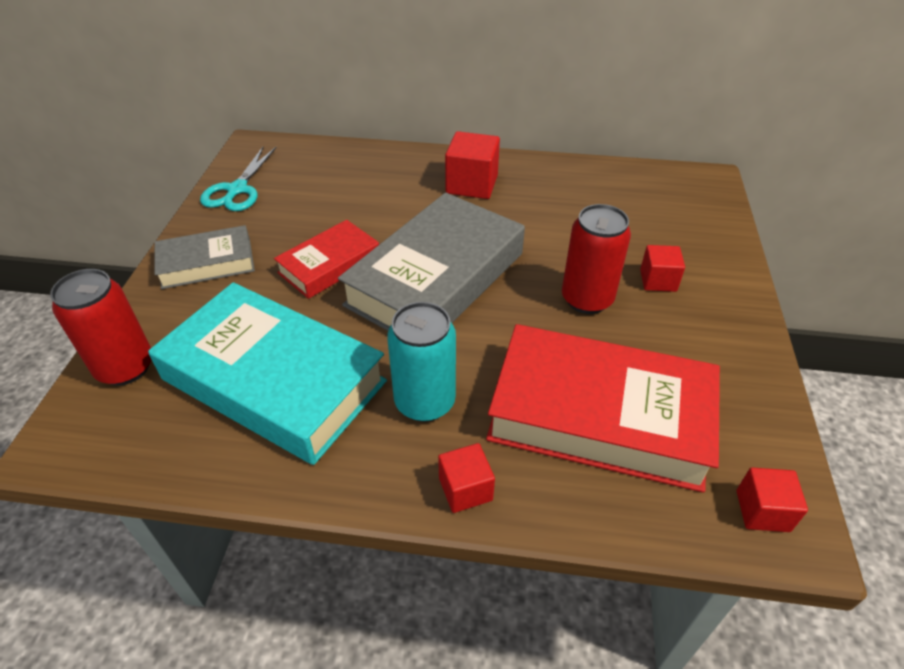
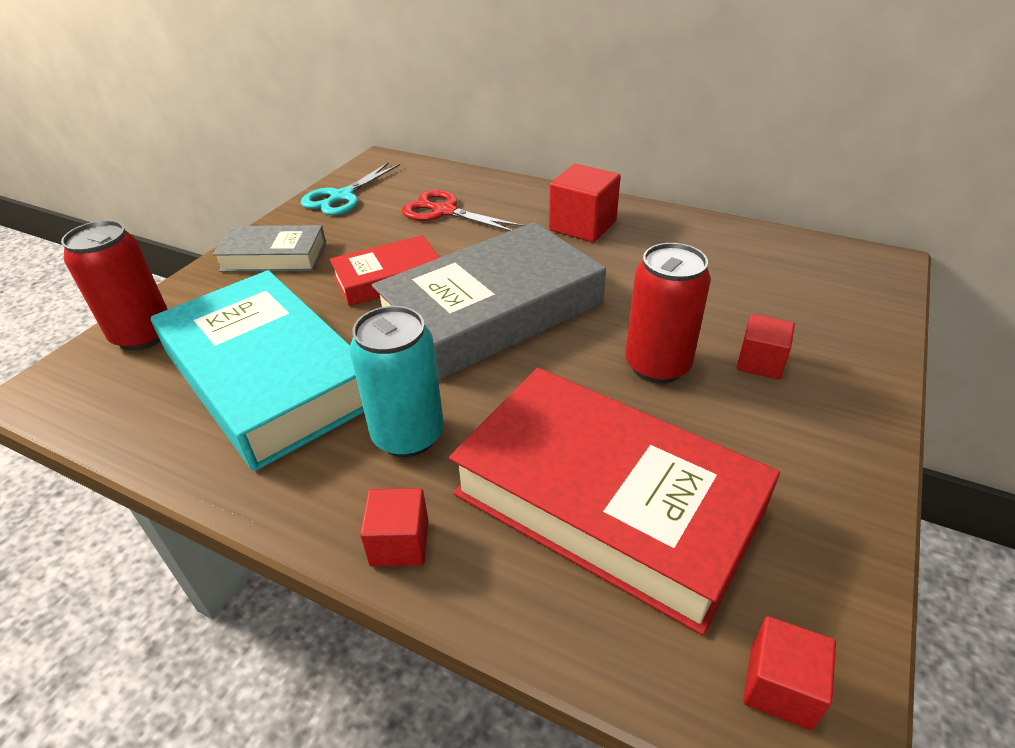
camera: 20 degrees right, 5 degrees down
(344, 190) = (444, 212): none -> red scissors

